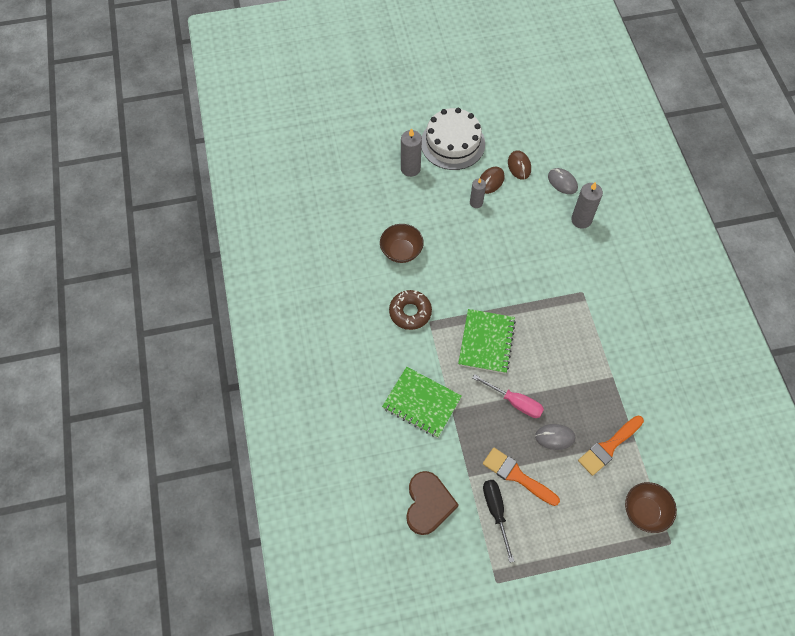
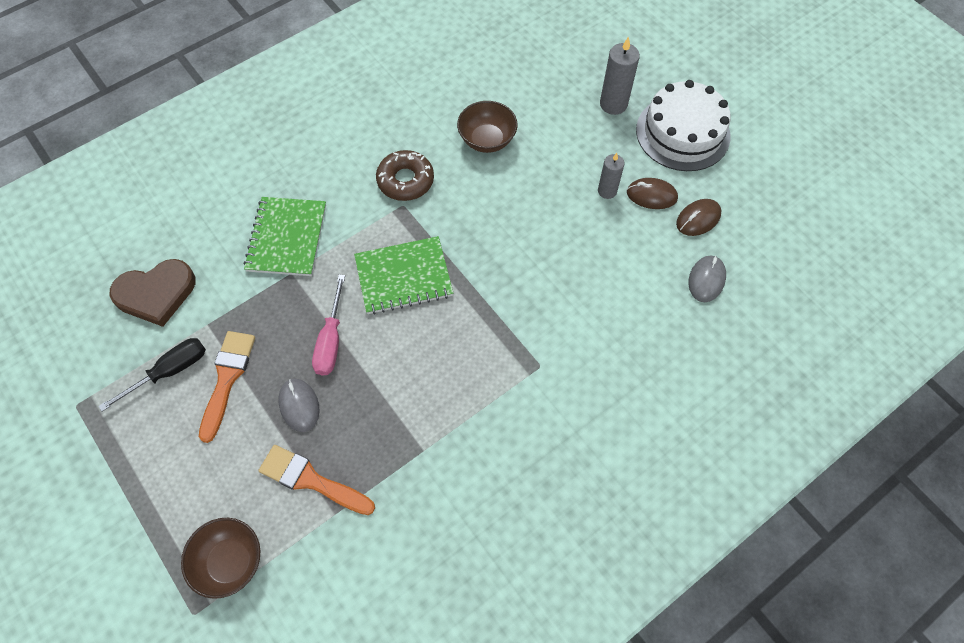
camera: 65 degrees right, 0 degrees up
(581, 220) = (658, 325): grey candle -> none

